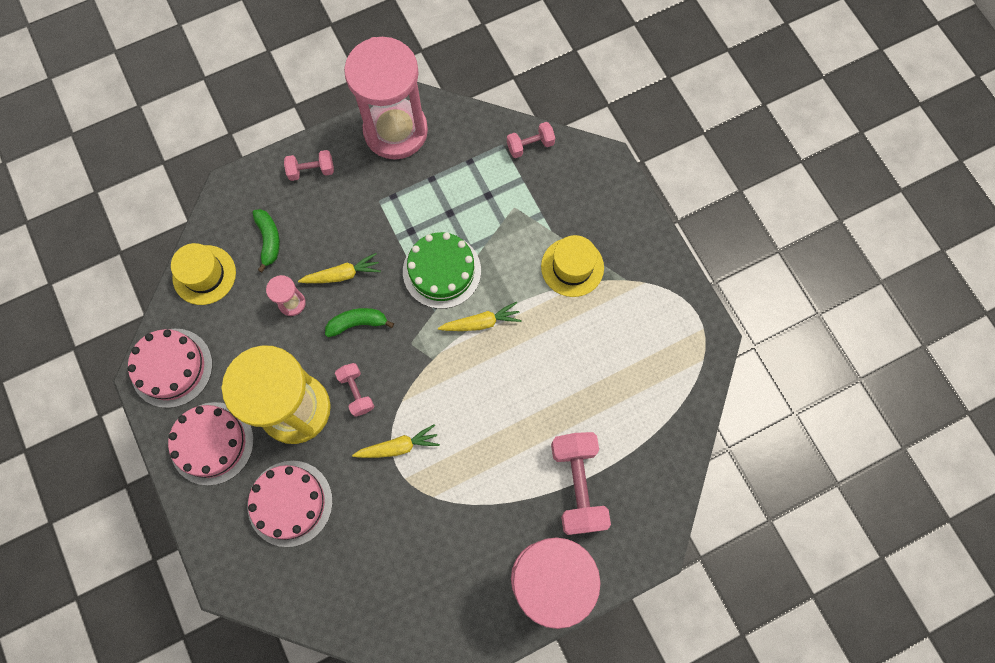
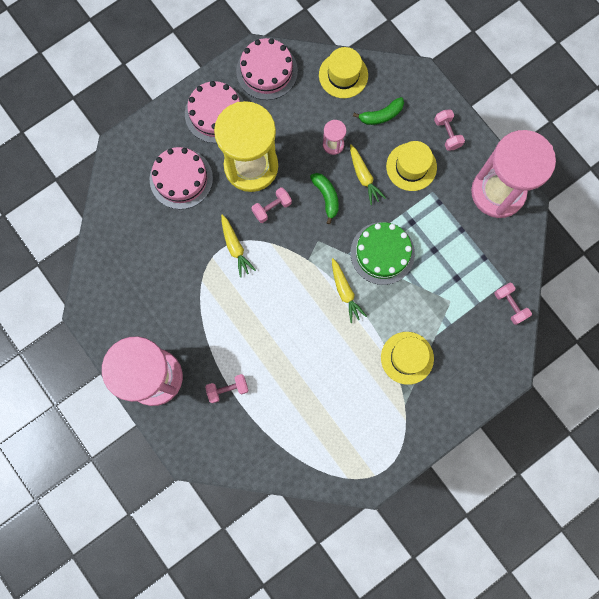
camera: 80 degrees right, 5 degrees up
(342, 218) = (411, 167): none -> yellow hat
(577, 485) = (228, 389): pink dumbbell -> pink dumbbell, size x0.53

